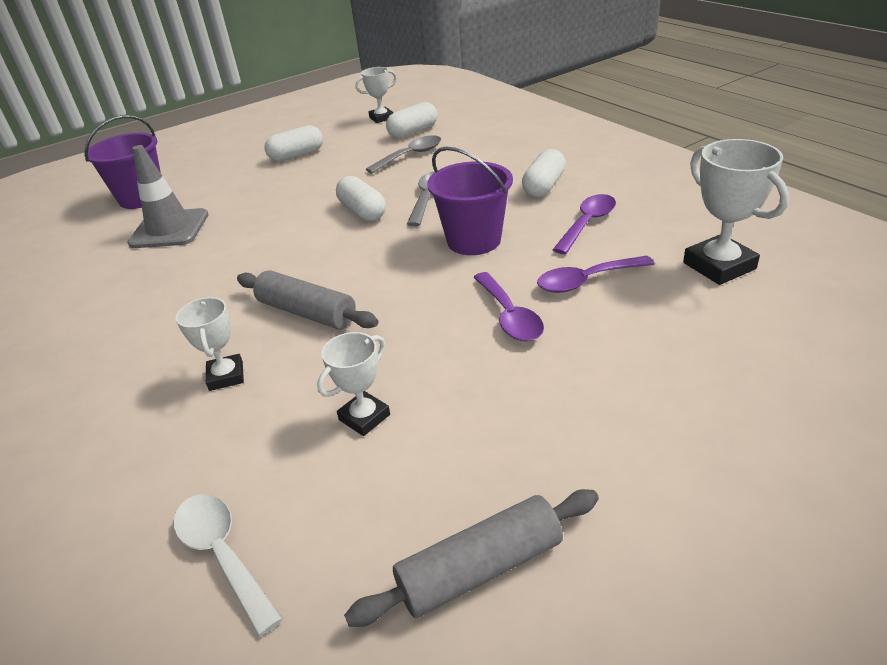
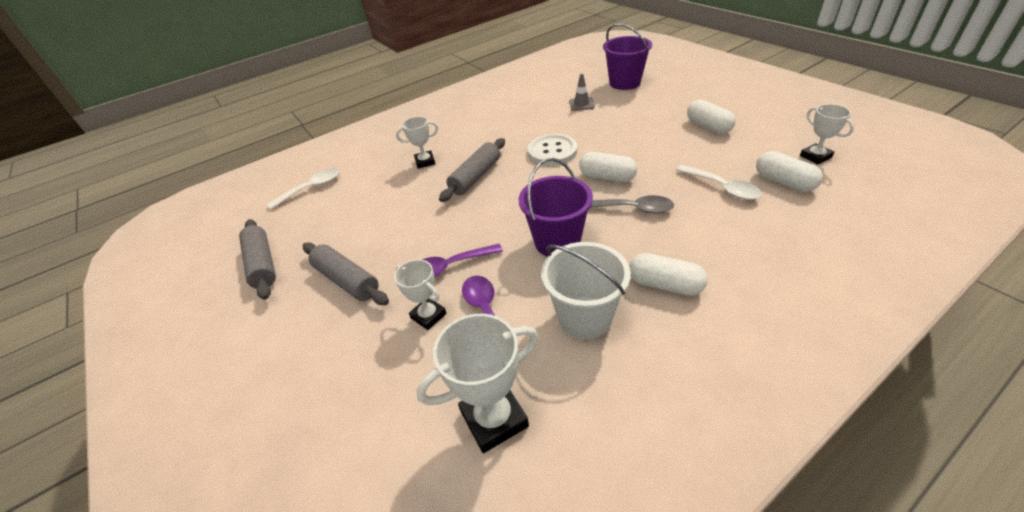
camera: 90 degrees right, 5 degrees up
(169, 229) = (581, 104): grey traffic cone -> grey traffic cone, size x0.54
(280, 249) = (552, 151): none -> white button
(362, 211) = (607, 177): white capsule -> white capsule turned 60 degrees clockwise
(364, 417) = (375, 214): white trophy -> white trophy (428, 316)
(410, 156) = (722, 188): grey spoon -> white spoon
(531, 417) = (347, 280): none -> grey rolling pin
(587, 223) = (584, 317): purple spoon -> white bucket

